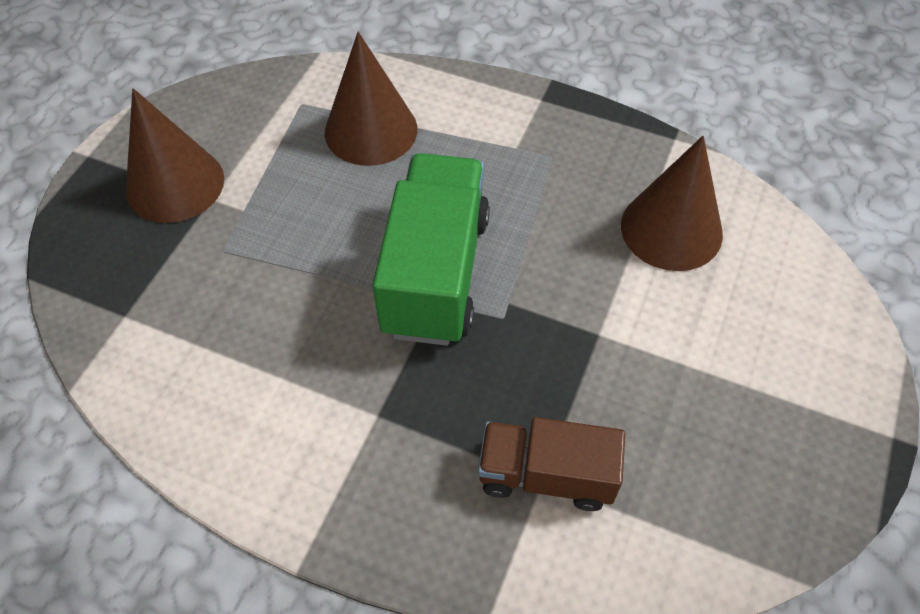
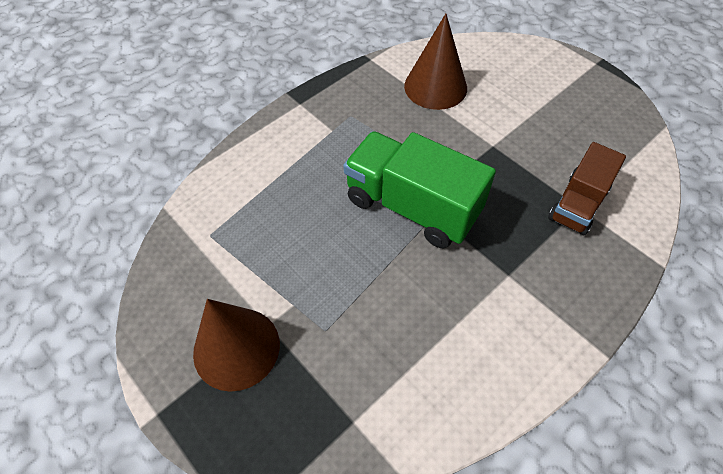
camera: 65 degrees left, 0 degrees up
(371, 130) = (266, 201): brown cone -> none

